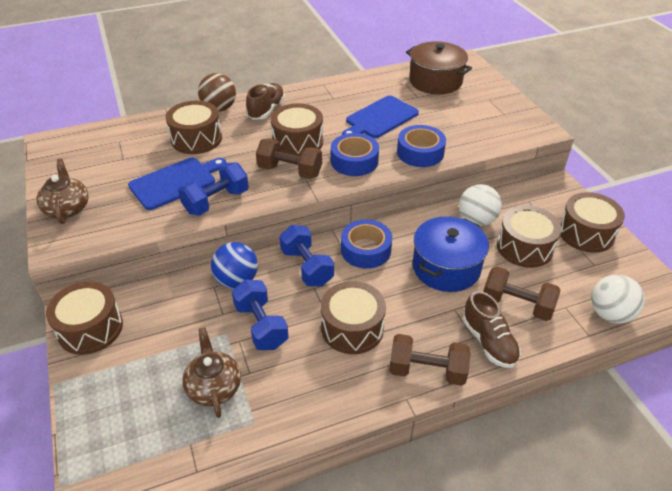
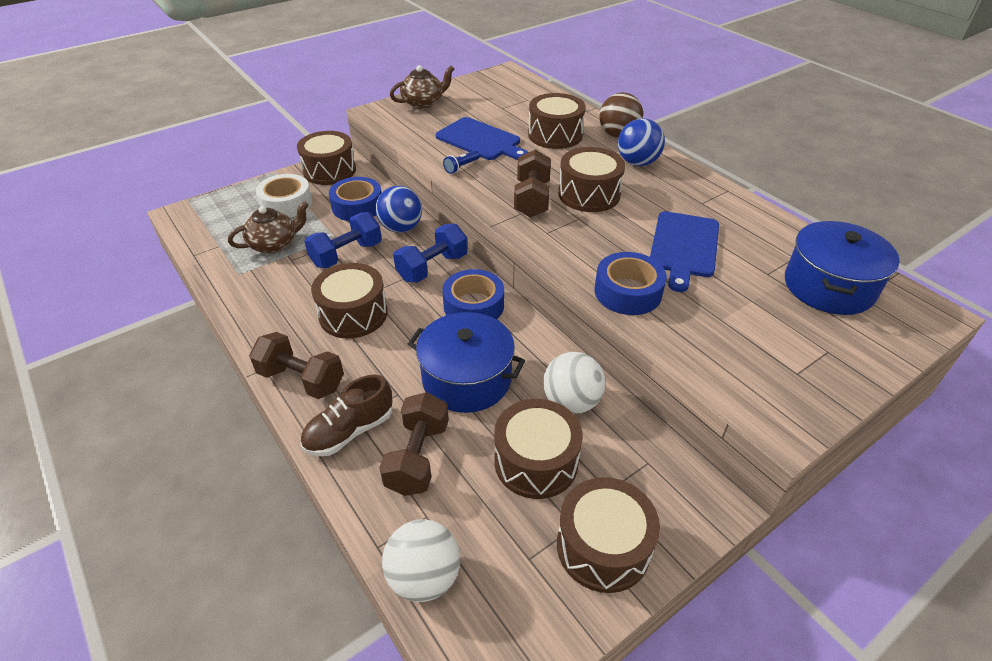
camera: 75 degrees right, 0 degrees up
(137, 373) = (286, 203): none -> white tape
(216, 201) = (461, 167): blue dumbbell -> blue flashlight
(266, 110) = (637, 163): brown shoe -> blue ball
(354, 161) = (576, 240): blue tape -> blue tape (357, 206)
(380, 118) = (684, 247): blue cutting board -> blue cutting board turned 105 degrees counterclockwise
(427, 371) = (301, 379): brown dumbbell -> brown dumbbell turned 60 degrees counterclockwise
(435, 81) = (829, 286): brown pot -> blue pot

